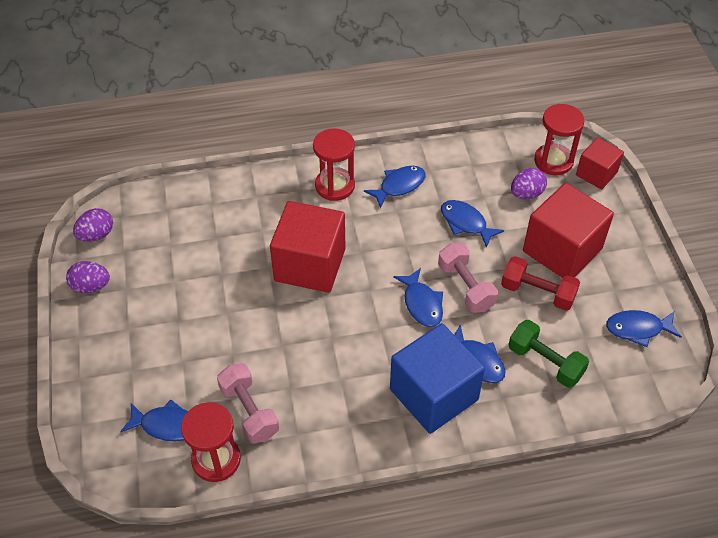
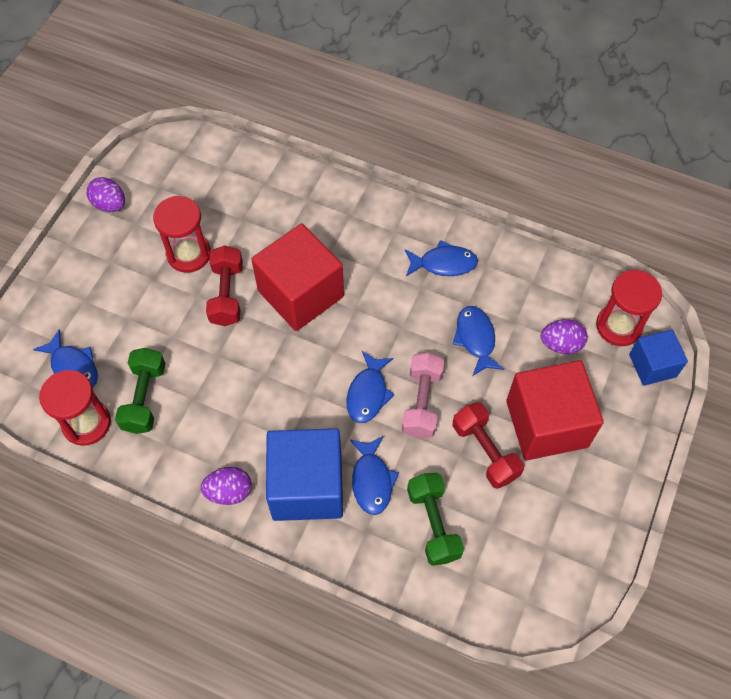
camera: 35 degrees right, 10 degrees up
(96, 235) = (149, 159): purple egg -> purple egg (229, 492)
(249, 411) = (145, 398): pink dumbbell -> green dumbbell
(251, 297) = (227, 294): none -> red dumbbell
(335, 186) = (384, 229): red hourglass -> red hourglass (189, 254)
(596, 174) = (652, 365): red cube -> blue cube
(638, 329) = (552, 551): blue fish -> none

